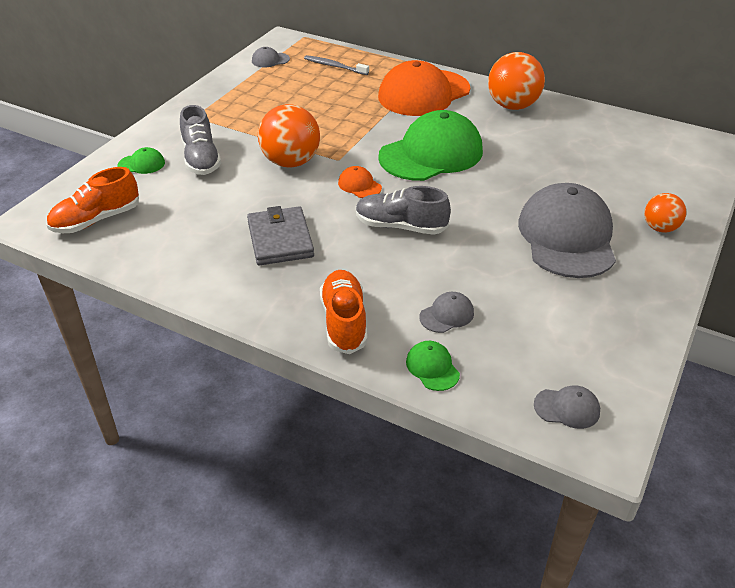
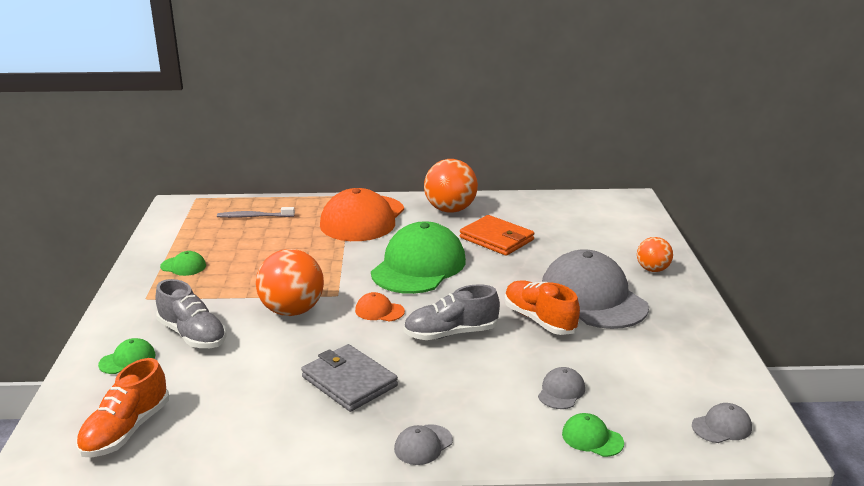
camera: 30 degrees left, 15 degrees down
(243, 97) = (183, 266): none -> green cap
(270, 60) = (180, 226): grey cap -> grey cap (423, 445)
(344, 322) = (480, 430): orange shoe -> orange shoe (539, 320)
(529, 148) = (496, 239): none -> orange wallet

